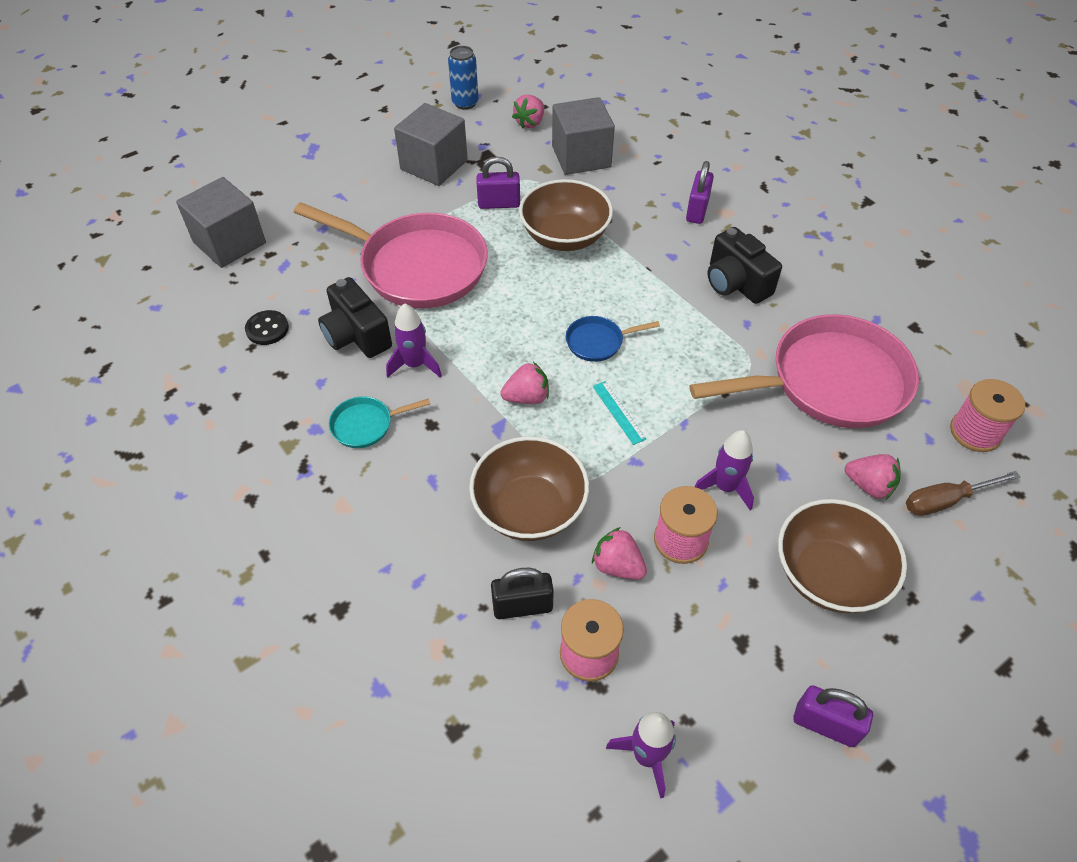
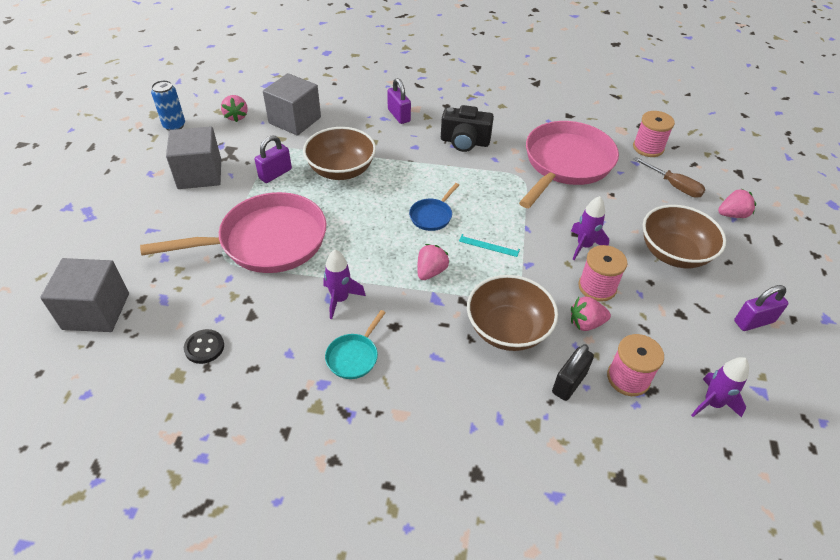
camera: 45 degrees left, 5 degrees down
(356, 335) = (278, 308): black camera -> none
(869, 485) = (639, 200): pink strawberry -> pink strawberry (732, 215)
(945, 501) = (674, 186): brown screwdriver -> brown screwdriver turned 75 degrees counterclockwise

